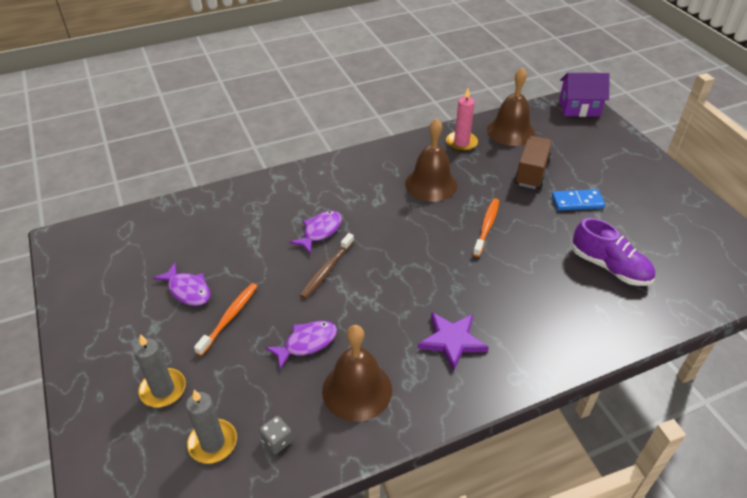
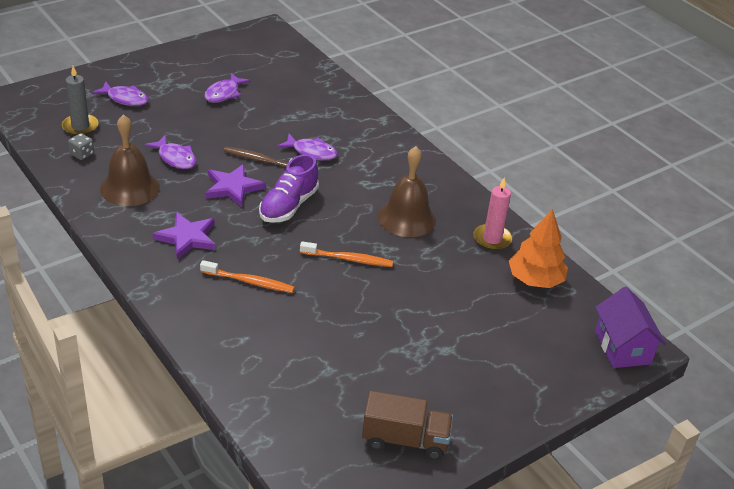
camera: 75 degrees right, 5 degrees down
(163, 389) = (125, 99): grey candle -> purple fish
(229, 318) = (197, 117): orange toothbrush -> orange toothbrush (249, 282)
(370, 297) = (233, 187): none -> purple star
(510, 131) = (535, 280): brown bell -> orange tree
(531, 173) = (456, 296): brown truck -> brown truck (405, 440)
(577, 202) = (414, 333): blue domino -> none
(609, 267) = (307, 352): purple shoe -> purple shoe (288, 206)

